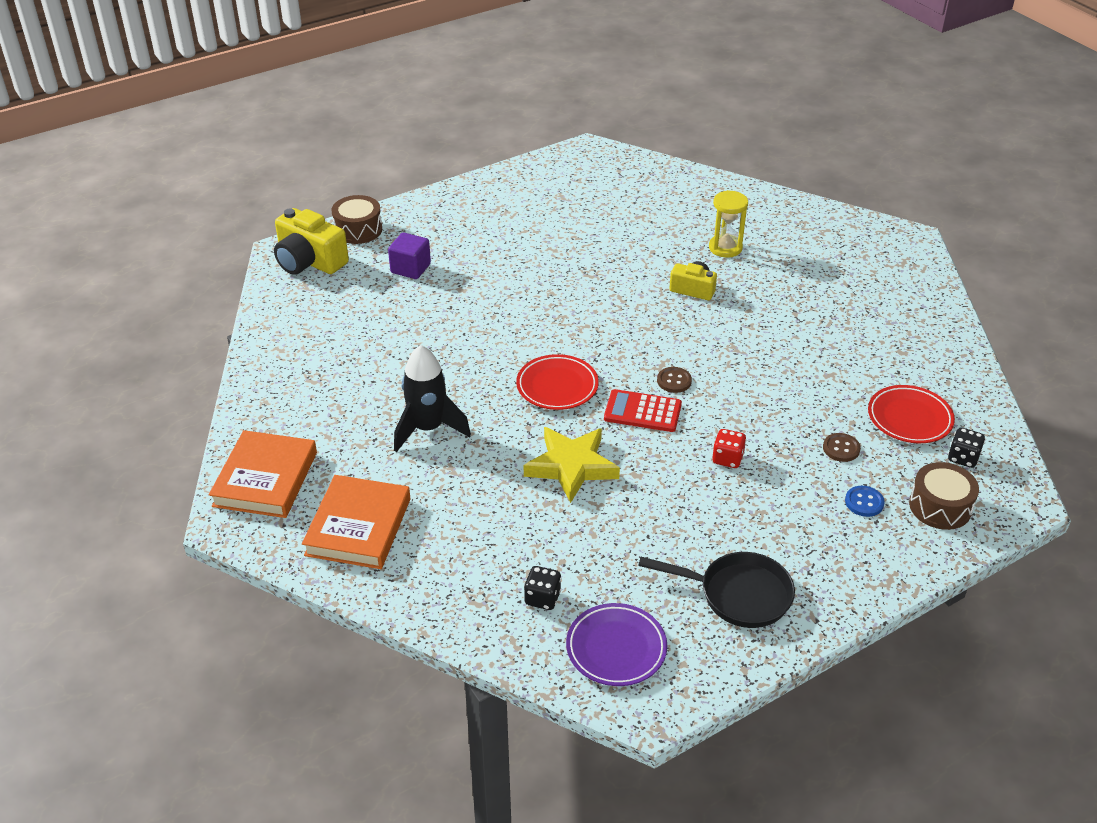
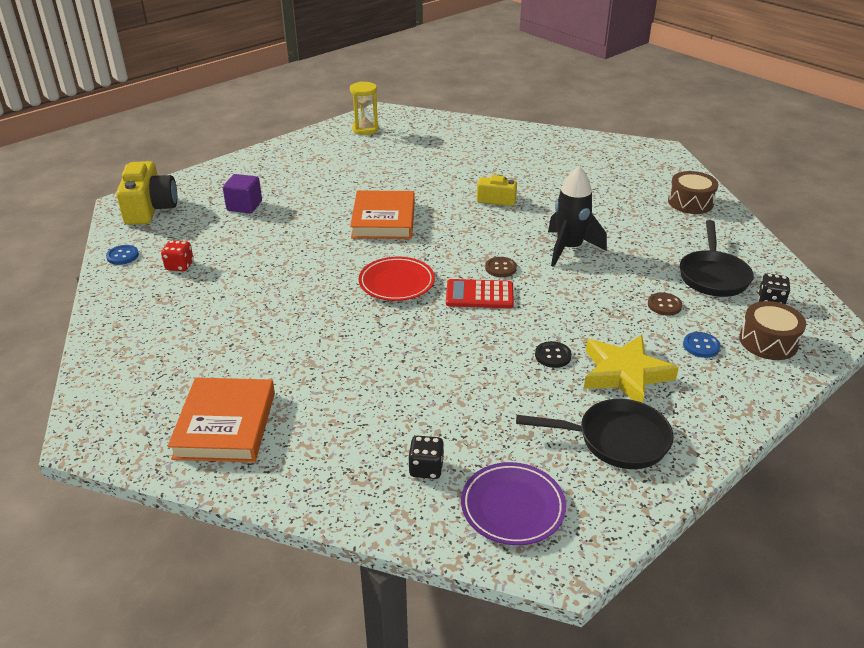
camera: 10 degrees left, 5 degrees down
(265, 479) = (124, 392): orange book -> orange book (383, 220)
(276, 319) = (122, 256): none -> blue button
(309, 261) = (150, 209): yellow camera -> yellow camera turned 120 degrees counterclockwise
(358, 230) = (192, 182): brown drum -> brown drum (690, 202)
(428, 429) = (282, 330): black rocket -> black rocket (569, 249)
(571, 466) = (426, 347): yellow star -> yellow star (625, 374)
(701, 493) = (553, 356): none -> black button
(725, 248) = (514, 168): yellow hourglass -> yellow hourglass (365, 129)
(727, 459) = (567, 324): red dice -> red dice (179, 266)
(909, 418) = (713, 276): red plate -> black pan

